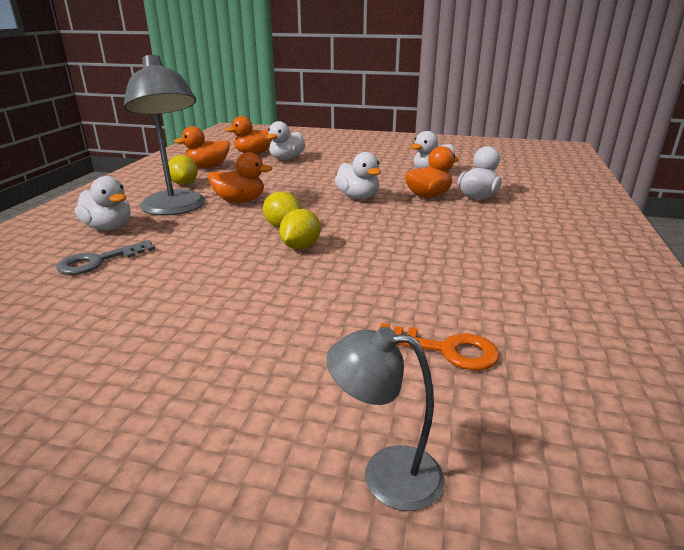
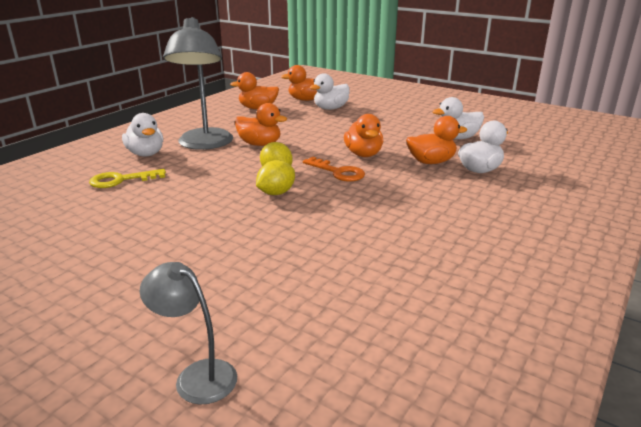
camera: 20 degrees right, 0 degrees up
(99, 261) = (121, 180): grey key -> yellow key
(184, 184) = (227, 123): yellow lemon -> none
(358, 197) = (363, 154): white duck -> orange duck
(445, 350) = (319, 300): orange key -> orange key (338, 172)

